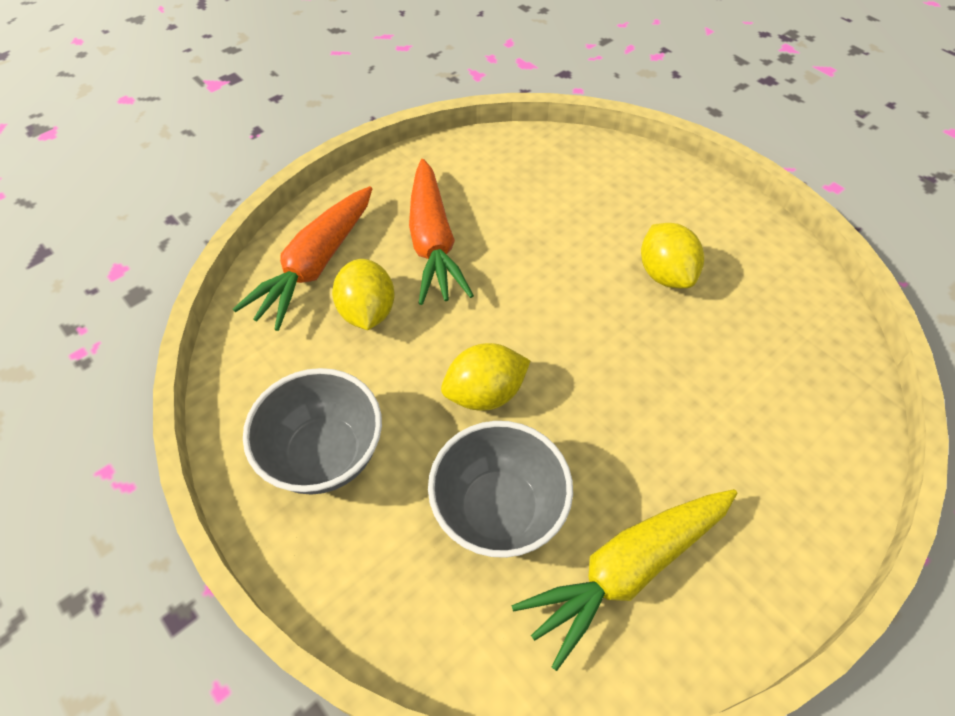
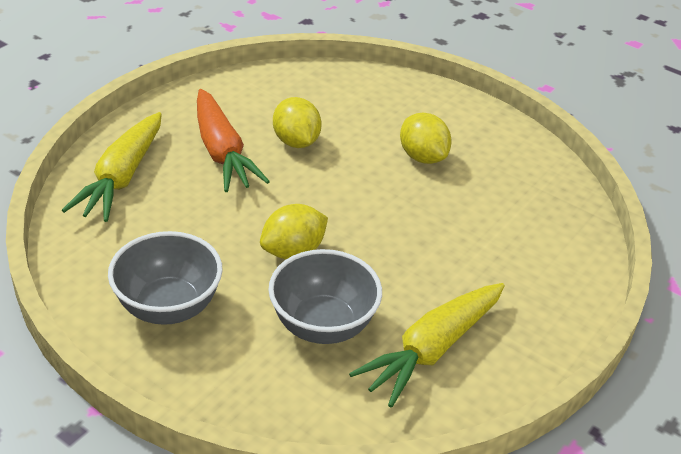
camera: 15 degrees left, 15 degrees down
(315, 266) = (121, 178): orange carrot -> yellow carrot
(367, 312) = (178, 206): yellow lemon -> yellow lemon (296, 142)

